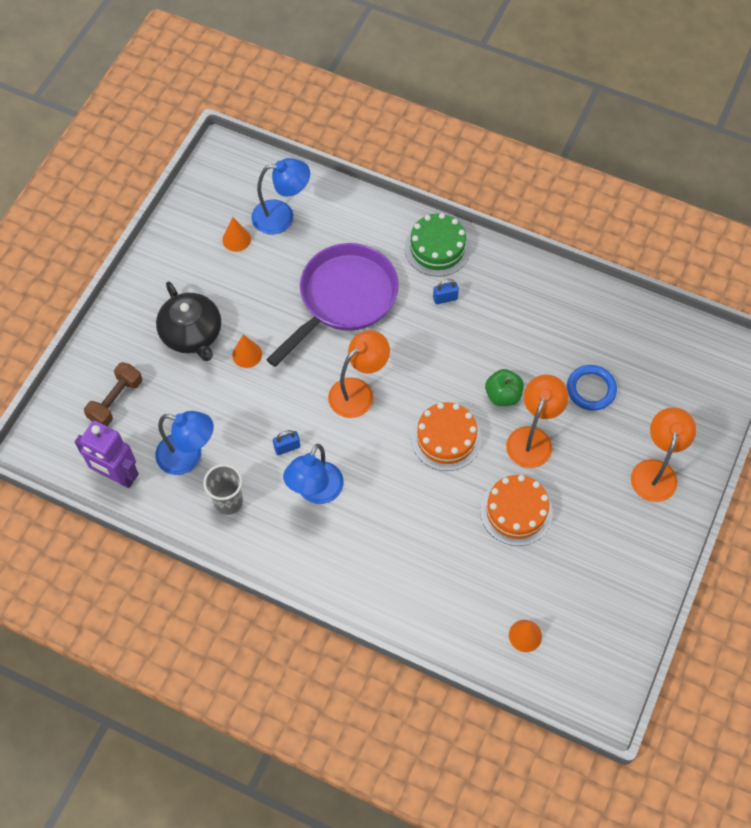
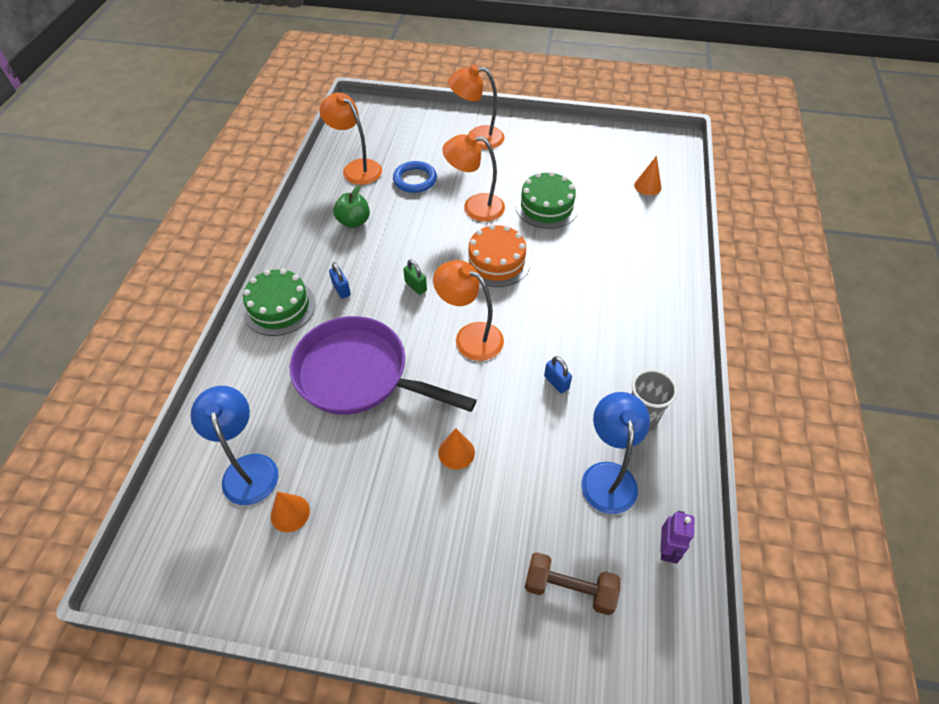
camera: 105 degrees left, 10 degrees down
(117, 476) = (666, 549): purple robot -> purple robot, size x0.56
(192, 334) = (444, 524): black teapot -> none
(315, 492) = (593, 346): blue lamp -> none
(432, 360) = (415, 286): none -> green padlock
(503, 395) = (438, 231): green apple -> green apple (354, 222)
(516, 511) = (546, 206): orange cake -> green cake
(623, 336) = (356, 168): none -> orange lamp

